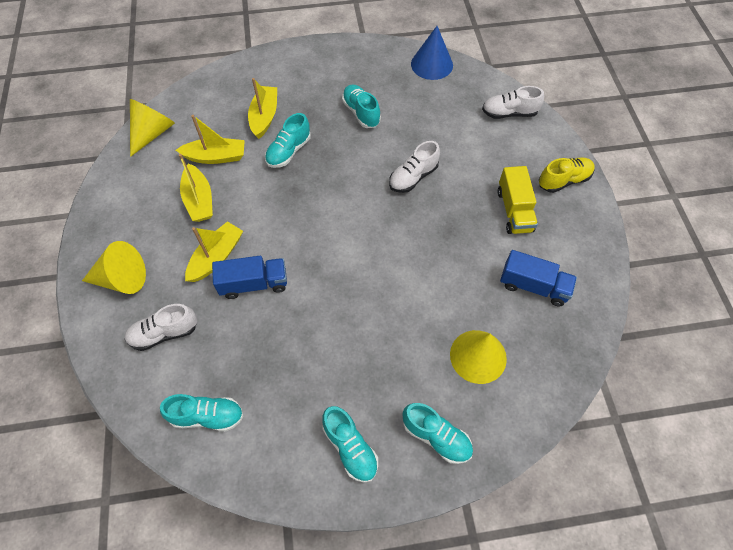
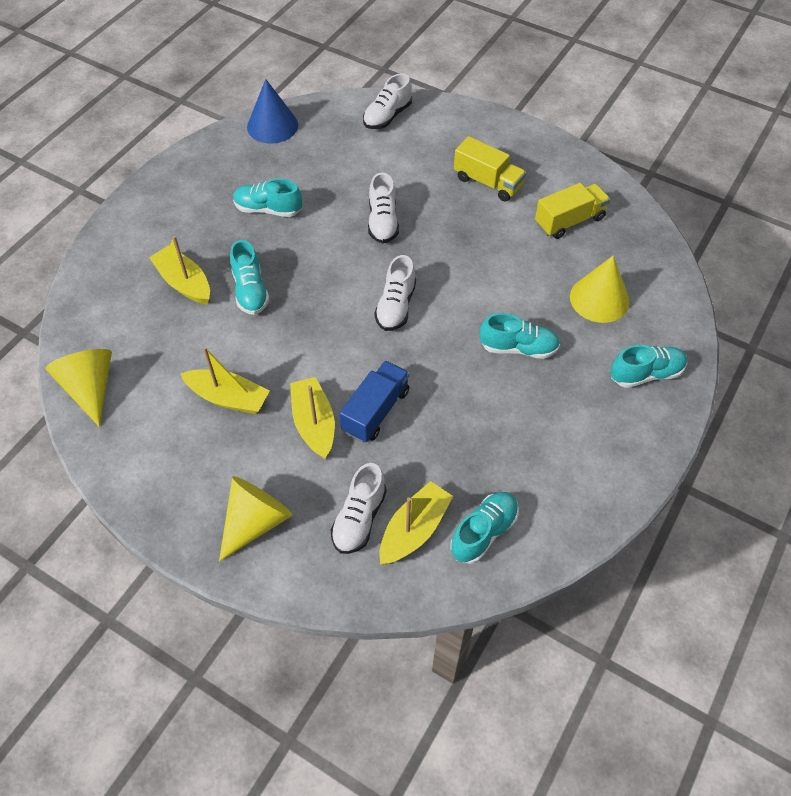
camera: 50 degrees left, 5 degrees down
(215, 157) = (188, 352): yellow boat -> yellow boat (414, 530)
(349, 235) = (396, 306): none -> white shoe
(350, 447) = (606, 439): turquoise shoe -> turquoise shoe (518, 348)
(533, 286) = (569, 221): blue truck -> yellow truck
(563, 180) = (491, 133): yellow shoe -> none

